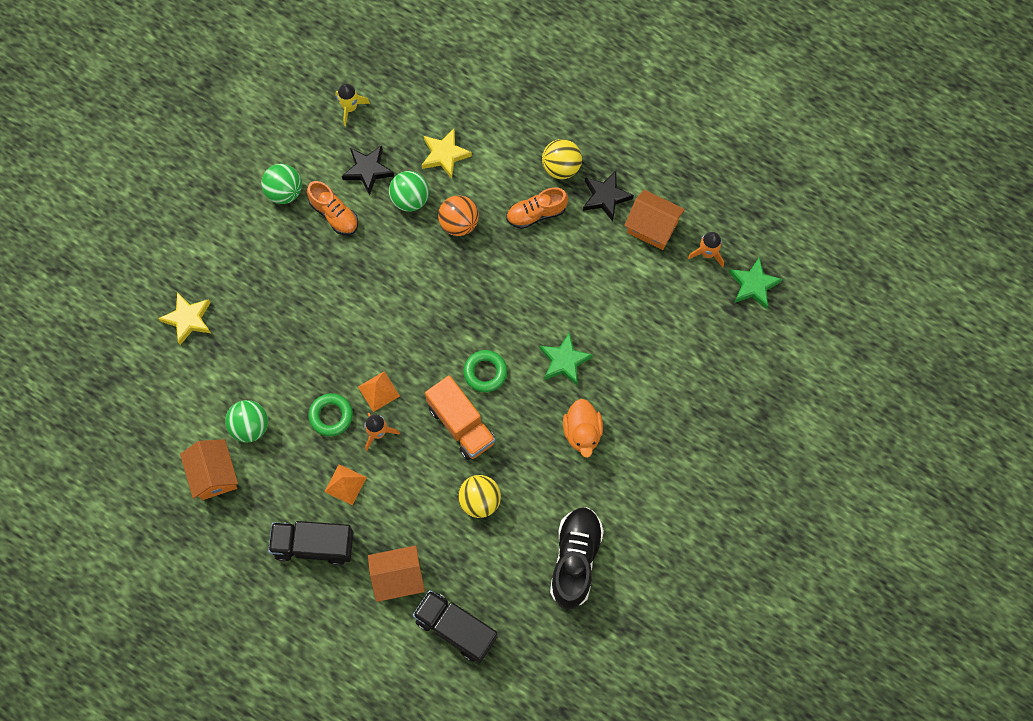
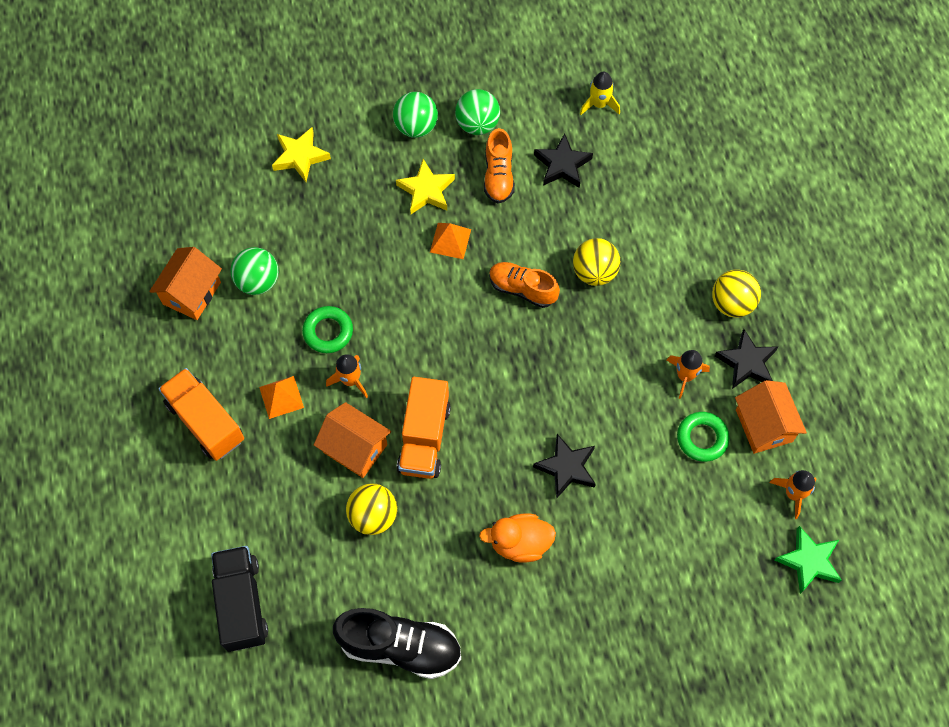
camera: 45 degrees right, 5 degrees down
(313, 545) = (205, 422): black truck -> orange truck
(378, 391) = (386, 347): orange pyramid -> orange pyramid (450, 240)
(398, 577) = (242, 514): orange house -> orange house (355, 448)
(410, 199) = (573, 217): green ball -> green ball (416, 127)
(444, 155) = (639, 207): yellow star -> yellow star (426, 190)
(459, 223) = (594, 272): orange ball -> yellow ball
(485, 372) = (489, 414): green ring -> green ring (702, 438)
(536, 213) = (669, 322): orange shoe -> orange shoe (522, 289)
(564, 361) = (566, 468): green star -> black star
(575, 560) = (400, 646): black shoe -> black shoe turned 45 degrees clockwise
(578, 239) = (685, 376): none -> orange rocket
(582, 432) = (519, 543): orange duck -> orange duck turned 45 degrees clockwise

